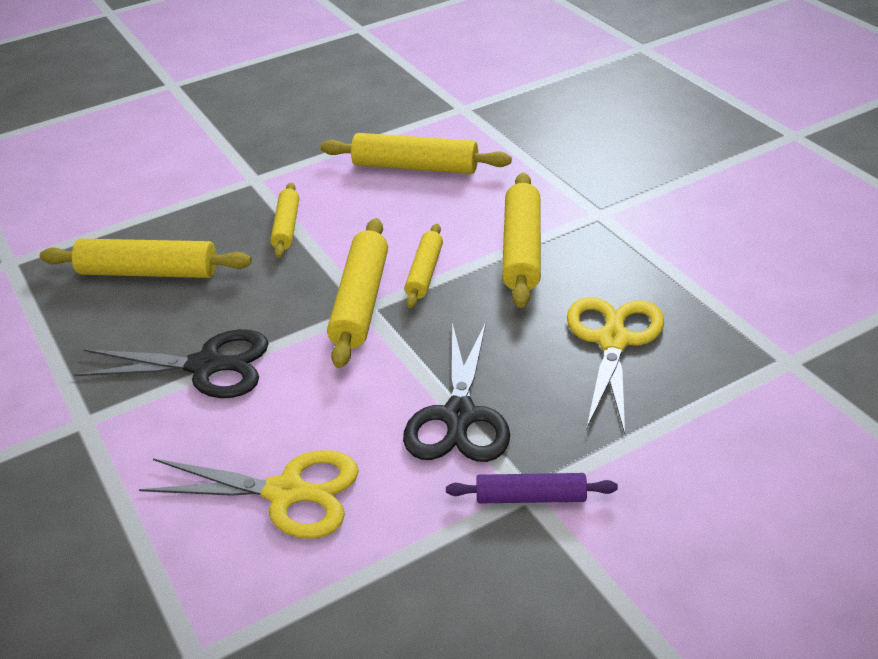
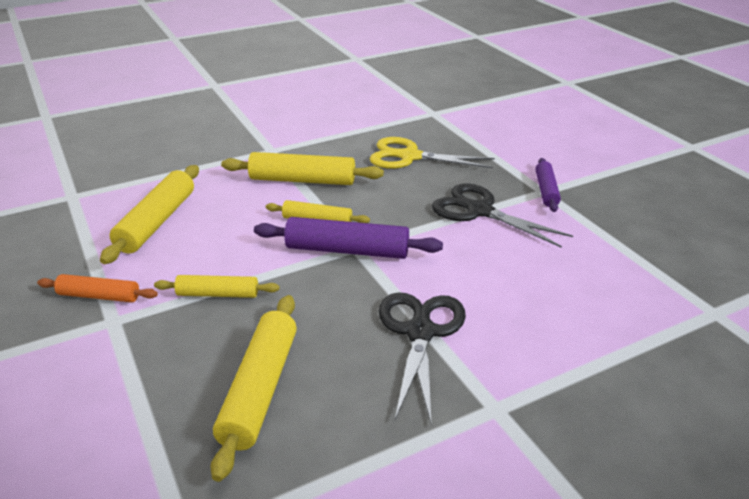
camera: 90 degrees left, 5 degrees down
(286, 493) = (561, 281): yellow scissors -> none
(290, 164) = (99, 296): none -> orange rolling pin
(361, 302) = (347, 250): yellow rolling pin -> purple rolling pin
(459, 416) = (479, 211): black scissors -> black scissors turned 150 degrees counterclockwise

